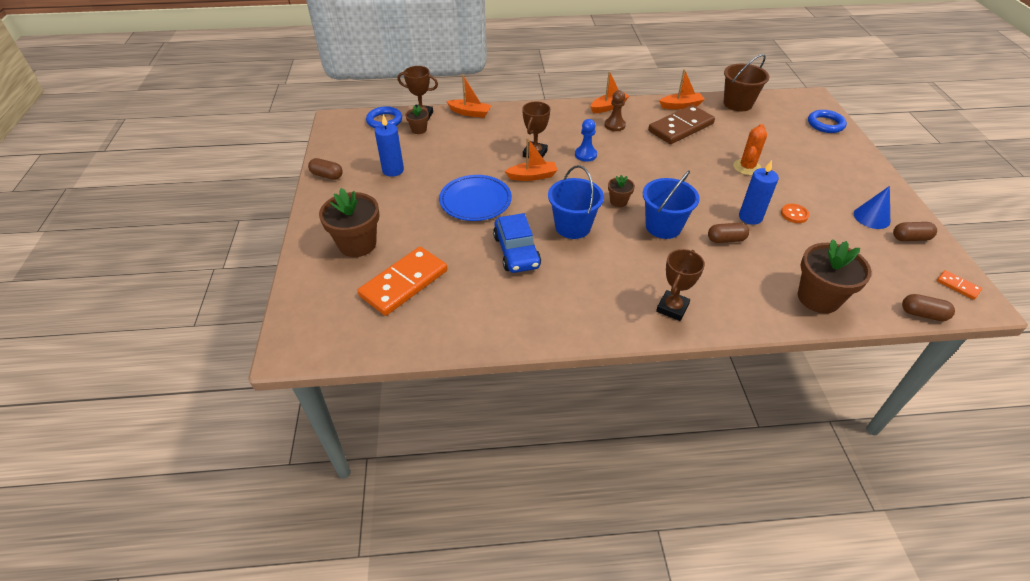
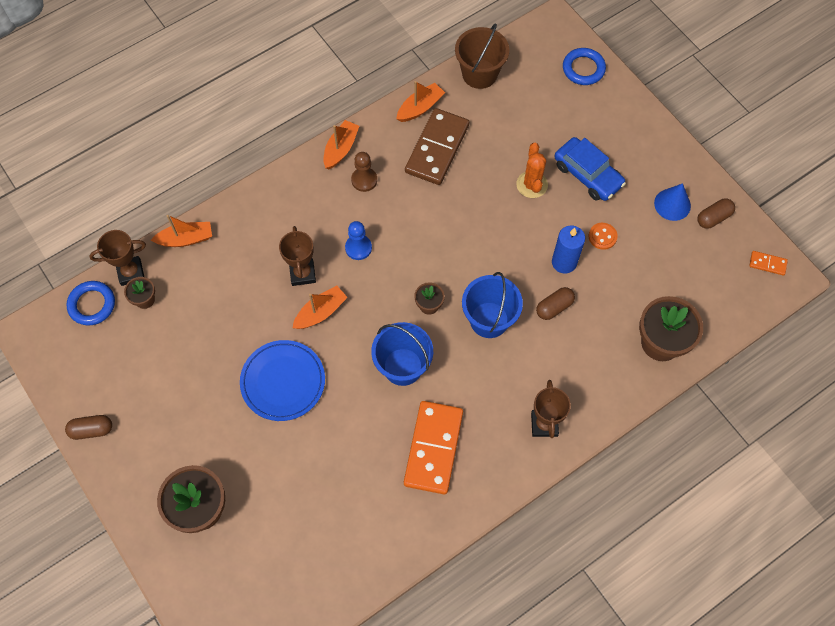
camera: 30 degrees left, 20 degrees up
(393, 170) = (161, 382): blue candle -> none
(404, 283) = (284, 532): orange domino -> orange domino (433, 448)
(516, 251) = (367, 431): blue car -> blue car (588, 174)
(922, 314) = (749, 316): brown capsule -> none

